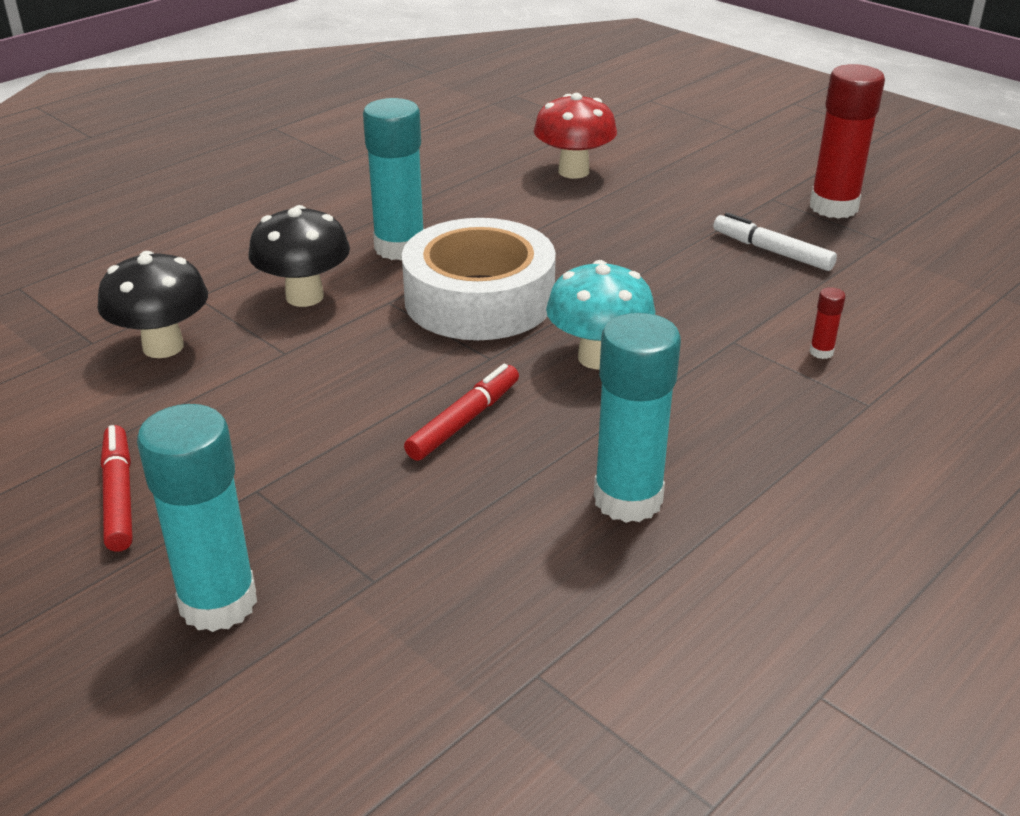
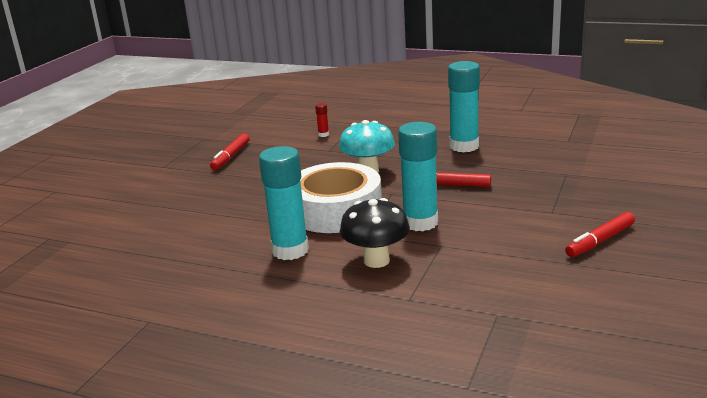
camera: 110 degrees left, 10 degrees down
(163, 347) = (475, 285): black mushroom -> none
(218, 603) = (619, 195): turquoise glue stick -> turquoise glue stick (420, 222)
(573, 171) = (142, 225): red mushroom -> none
(772, 251) = (231, 156): white marker -> red marker
(833, 207) = (169, 152): red glue stick -> none

